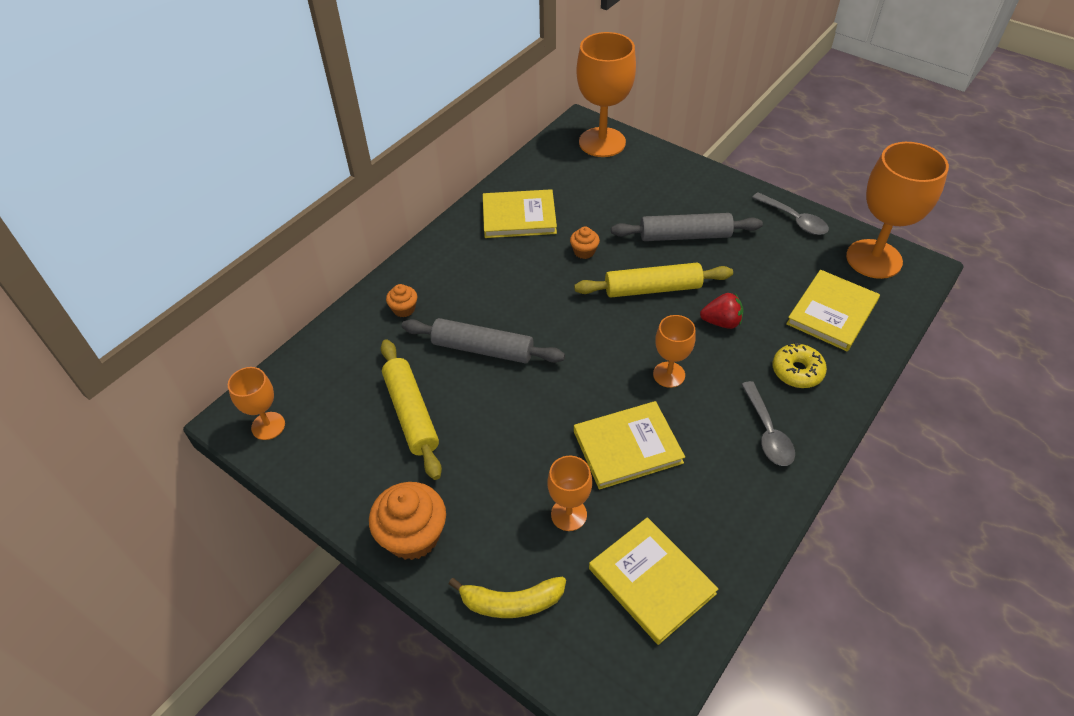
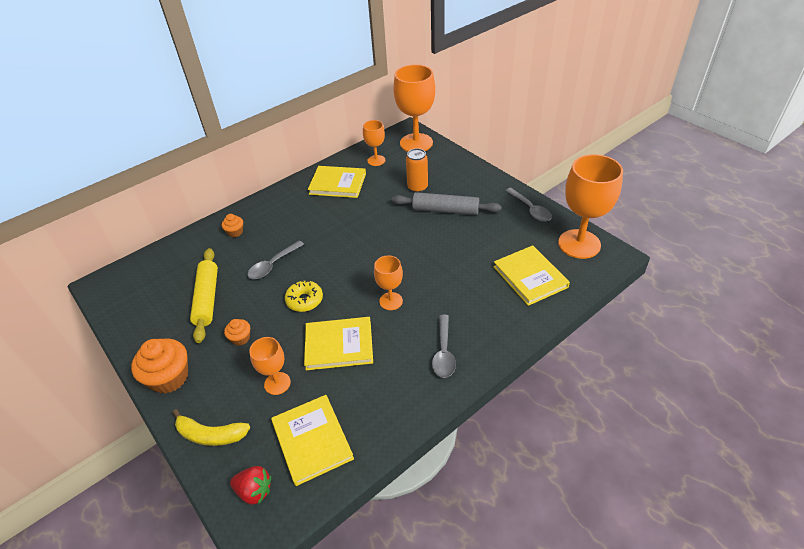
camera: 15 degrees right, 5 degrees down
(268, 426) = (116, 292): orange goblet -> orange goblet (376, 160)
(482, 349) = (273, 265): grey rolling pin -> grey spoon
(584, 251) = (370, 211): orange cupcake -> orange cupcake (240, 338)
(633, 208) = (417, 187): none -> orange can
(652, 289) = (406, 242): yellow rolling pin -> none
(721, 322) = (445, 271): red strawberry -> red strawberry (254, 491)
(797, 371) = (485, 313): yellow donut -> yellow donut (304, 300)
(832, 313) = (530, 277): yellow book -> yellow book turned 75 degrees counterclockwise

